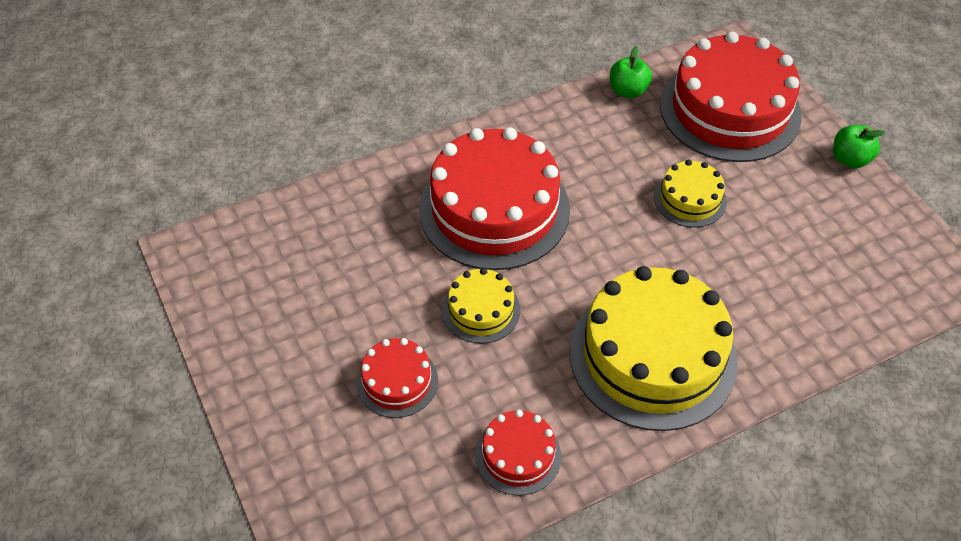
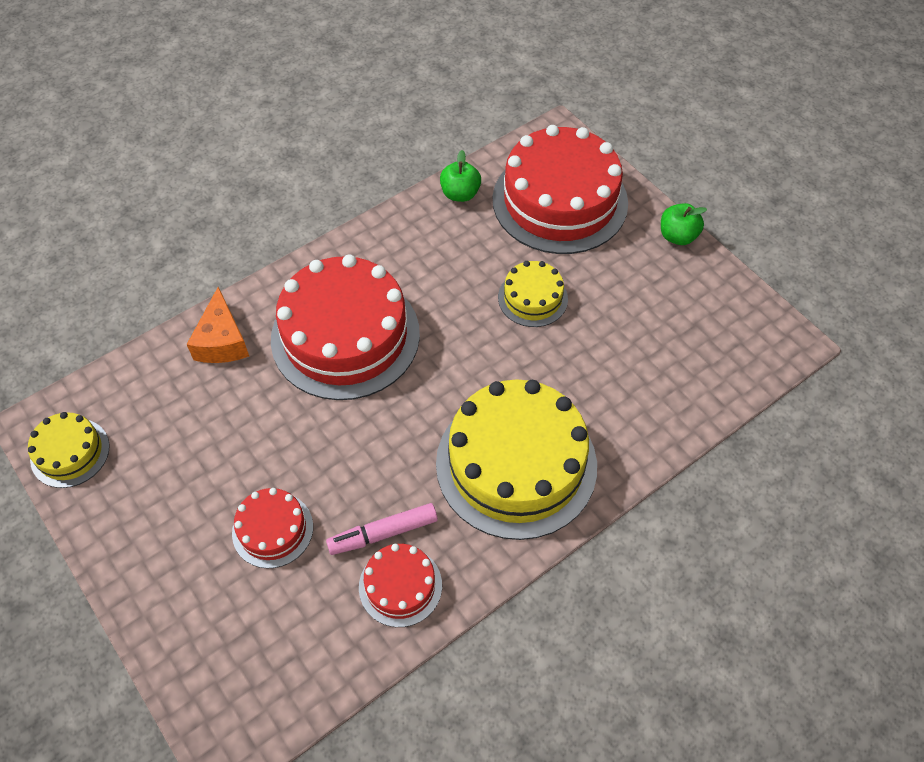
camera: 10 degrees left, 5 degrees up
(372, 197) = (222, 341): none -> orange cheese
(481, 310) = (345, 443): yellow cake -> yellow cake (70, 452)
(507, 402) = (383, 533): none -> pink marker

